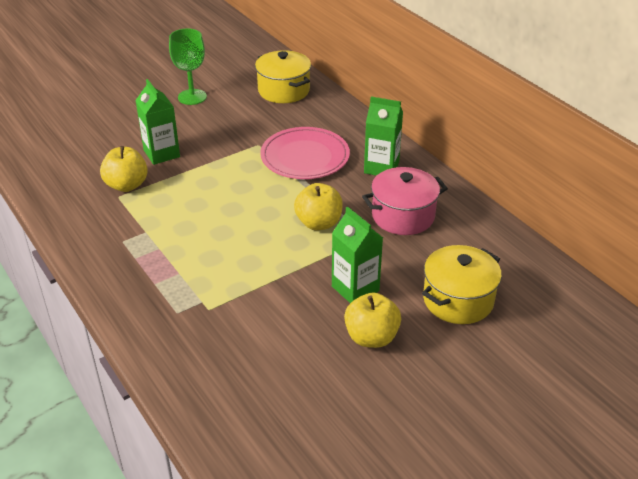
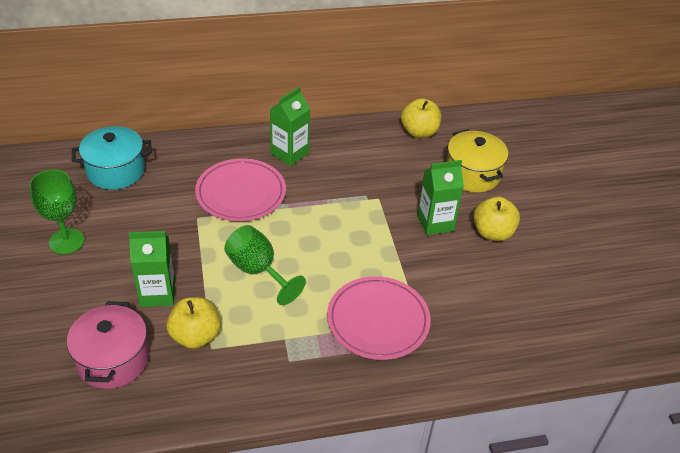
camera: 70 degrees left, 5 degrees up
(194, 282) = (378, 321): none -> pink plate
(215, 195) = (258, 271): none -> green goblet
(283, 90) = (116, 171): yellow pot -> turquoise pot
(318, 223) = (342, 216): yellow apple -> yellow apple (419, 132)
(403, 216) = (362, 165): pink pot -> pink pot (113, 360)

